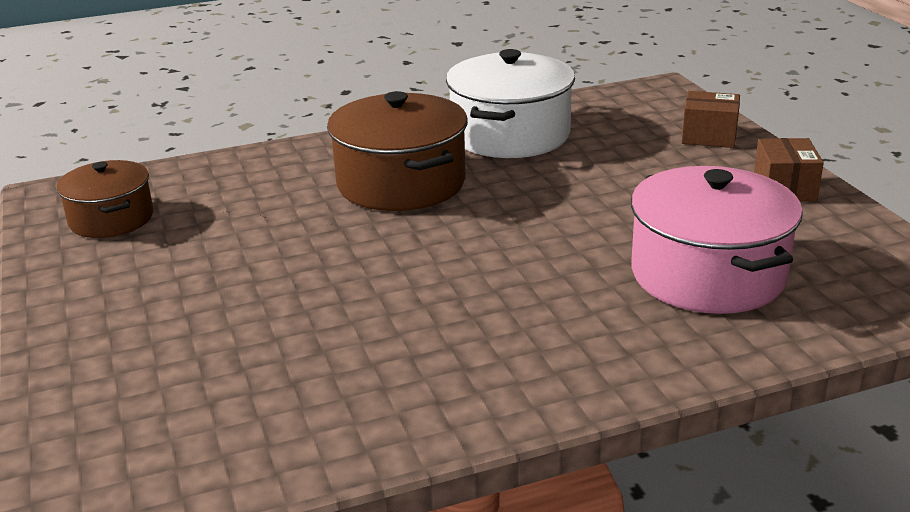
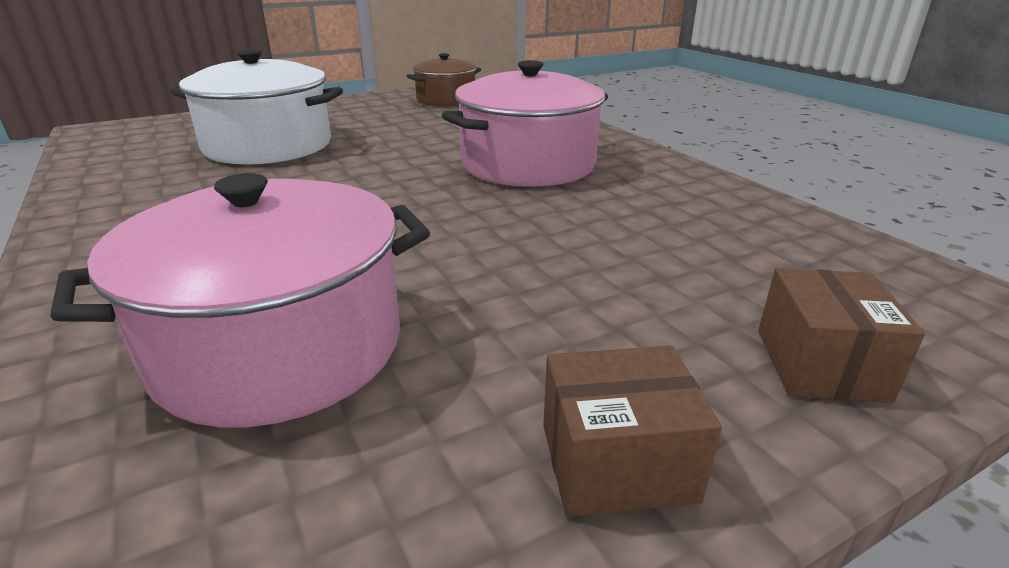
camera: 80 degrees right, 0 degrees up
(401, 183) = (528, 164): brown pot -> pink pot
(510, 135) = (684, 204): white pot -> white pot (268, 146)

